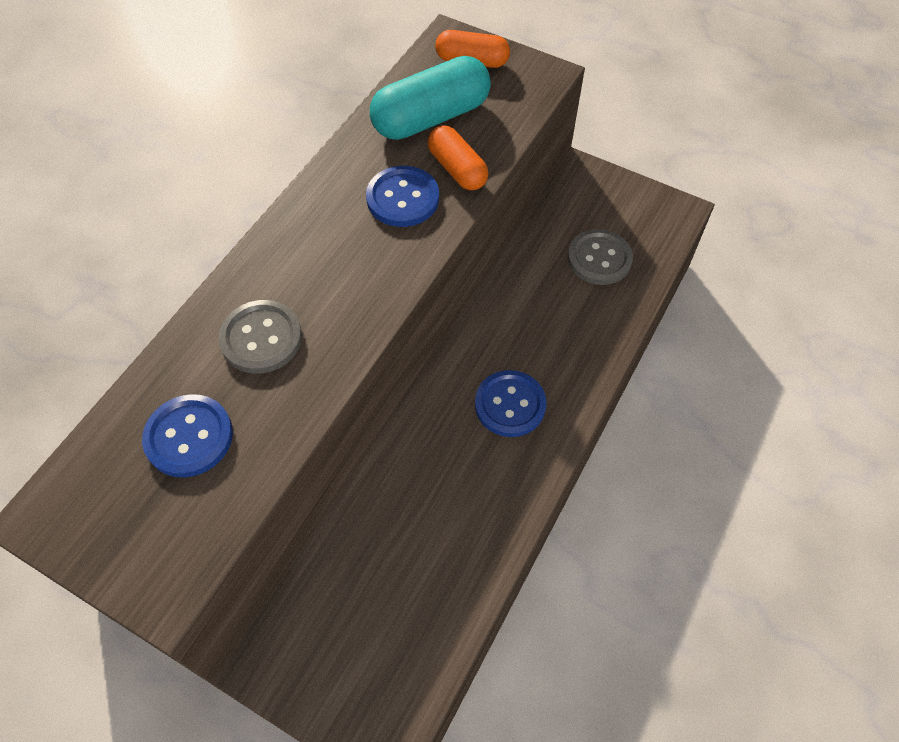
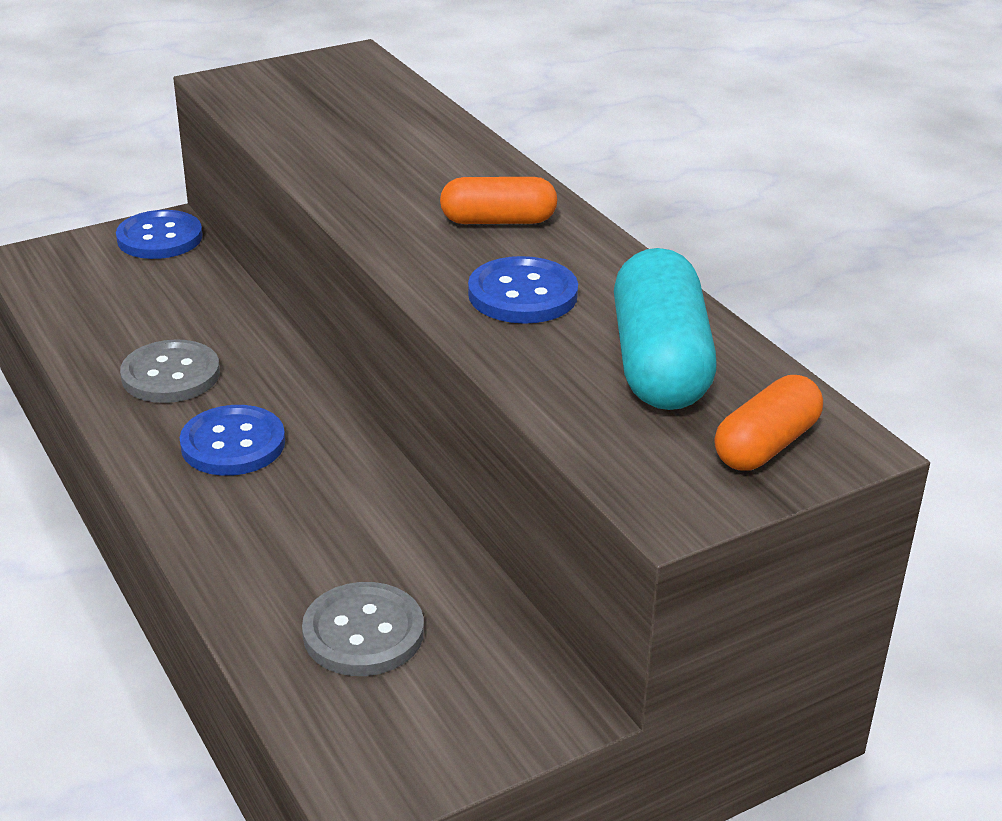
camera: 120 degrees right, 25 degrees down
(189, 437) = (348, 115): blue button -> blue button (160, 238)
(261, 338) = (415, 166): grey button -> grey button (171, 375)
(457, 169) = (533, 349): orange capsule -> orange capsule (498, 221)

